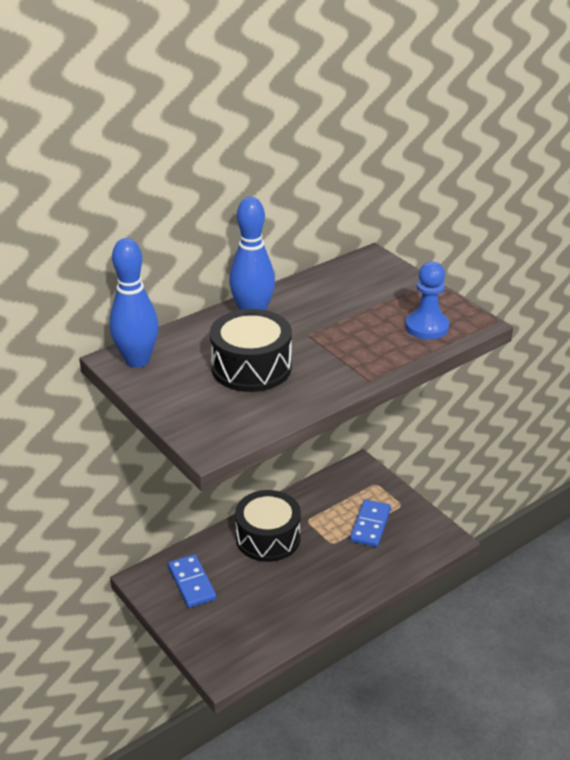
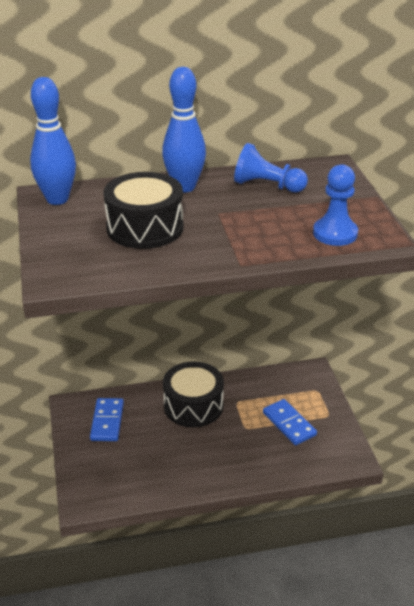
camera: 25 degrees right, 0 degrees up
(329, 294) = (267, 185): none -> blue pawn
(370, 525) = (289, 424): blue domino -> blue domino turned 75 degrees counterclockwise

